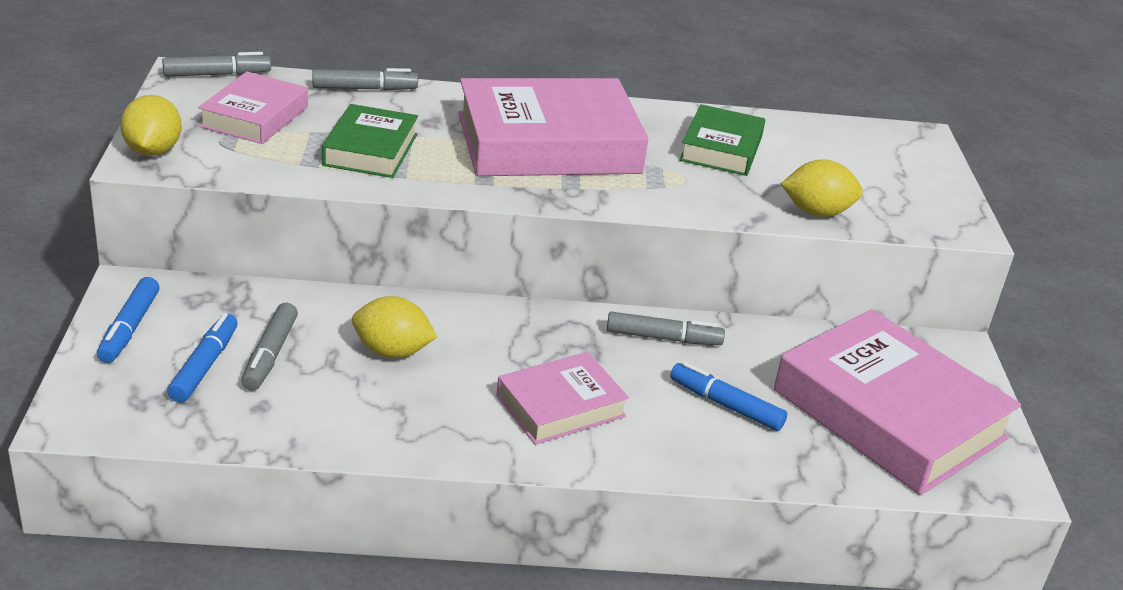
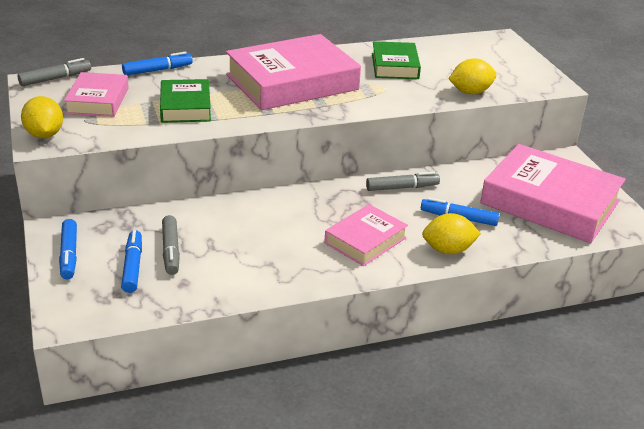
camera: 15 degrees left, 0 degrees up
(364, 89) = (157, 70): grey marker -> blue marker
(392, 351) = (246, 231): yellow lemon -> yellow lemon (448, 250)

